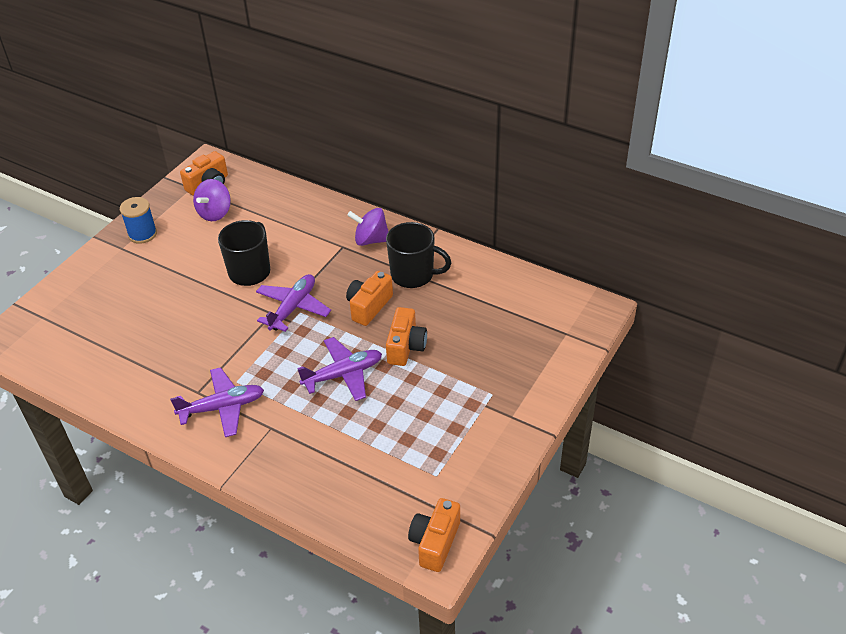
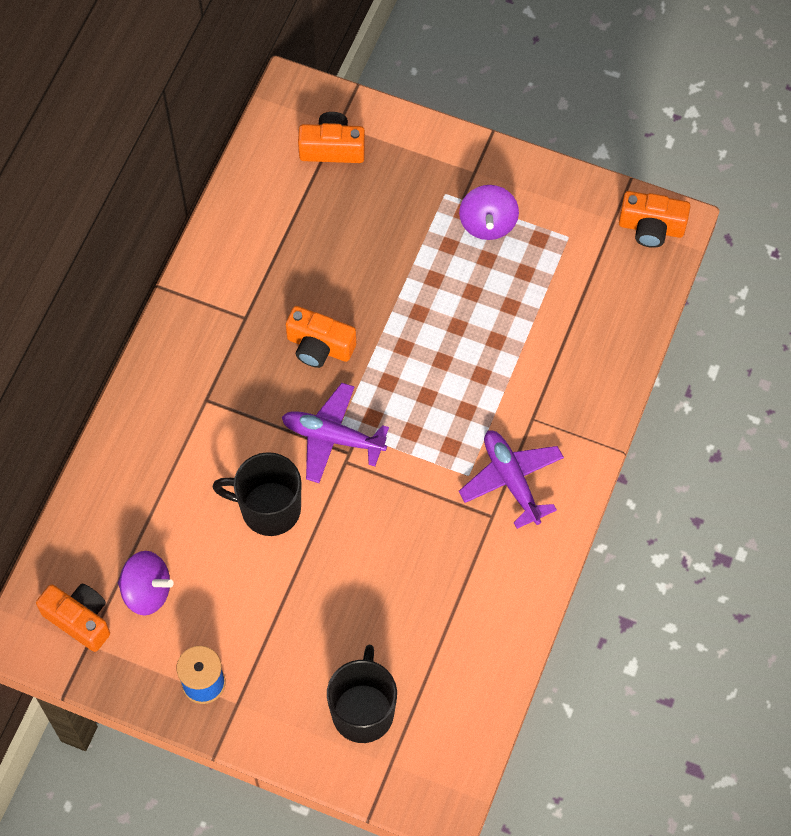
camera: 100 degrees left, 20 degrees up
(343, 374) = (439, 355): purple plane -> none
(371, 240) = (189, 366): purple spinning top -> purple spinning top (488, 223)
(406, 347) = (384, 293): orange camera -> orange camera (332, 148)
(413, 275) = (255, 302): black mug -> black mug (363, 711)

